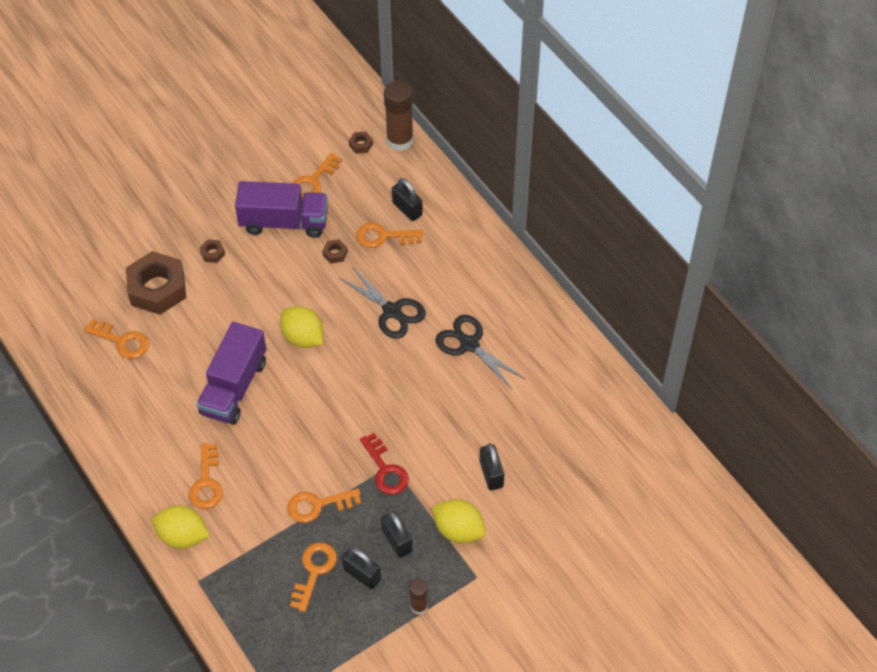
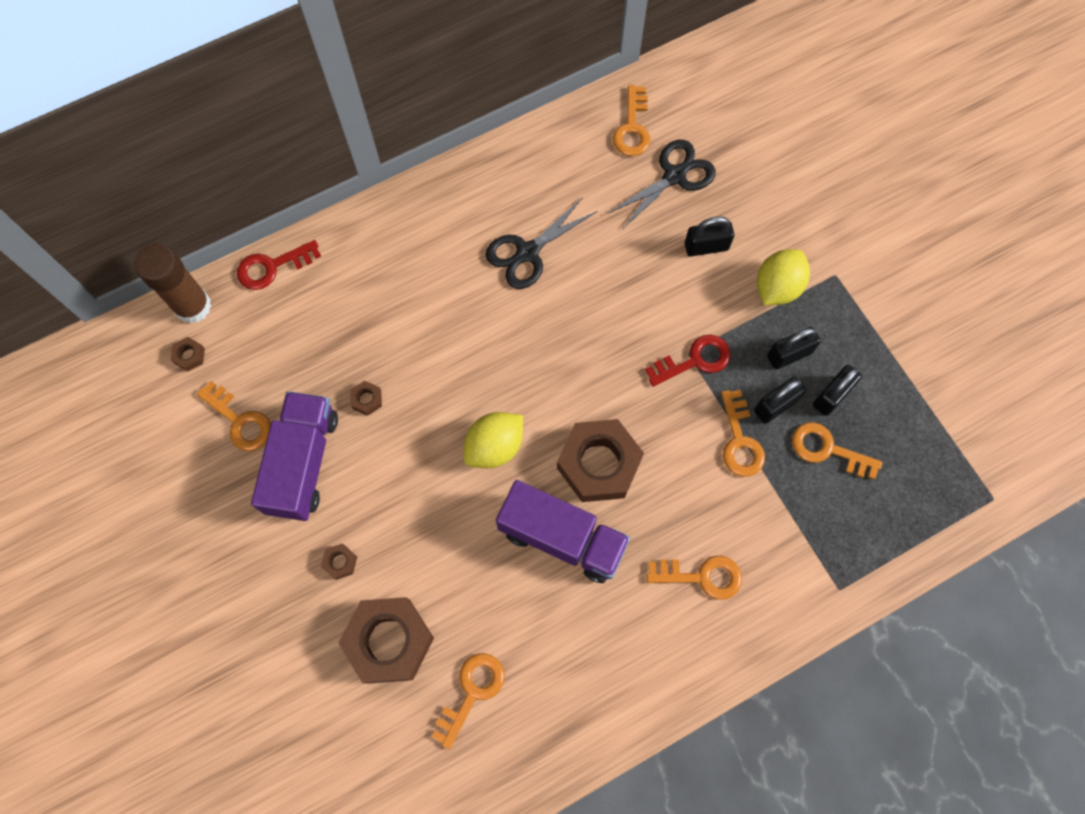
camera: 85 degrees left, 15 degrees up
(183, 536) = (777, 608): yellow lemon -> none
(293, 407) = (599, 464): none -> brown nut
(383, 236) = (349, 338): orange key -> orange key (632, 128)
(392, 311) = (467, 336): black scissors -> black scissors (674, 176)
(407, 209) = (309, 306): black padlock -> black padlock (775, 405)
(419, 606) = (871, 337): brown glue stick -> none
(437, 182) = (272, 267): none -> red key

